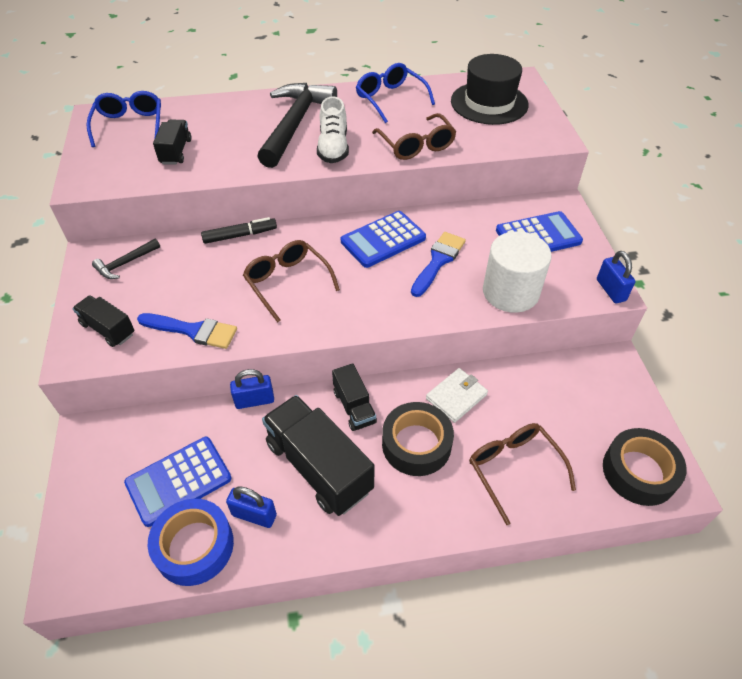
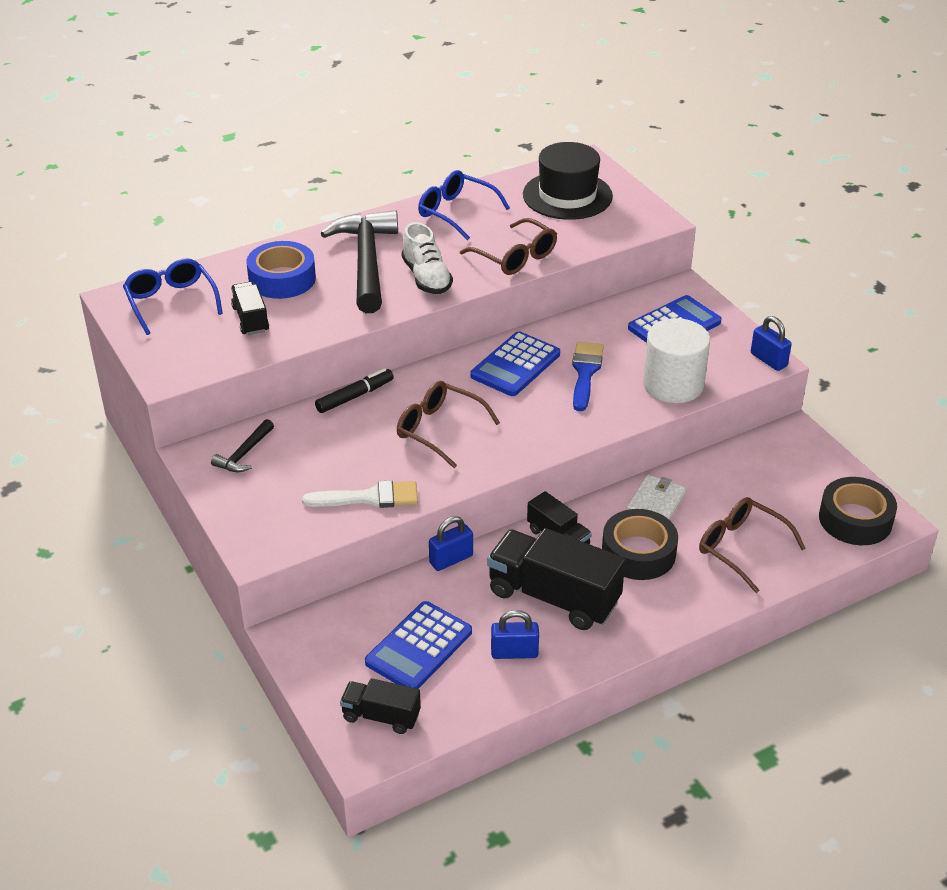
camera: 20 degrees left, 10 degrees down
(108, 329) = (275, 519): black truck -> black truck (381, 716)
(193, 330) = (369, 497): blue brush -> white brush
(194, 546) = (472, 693): blue tape -> blue tape (282, 279)

